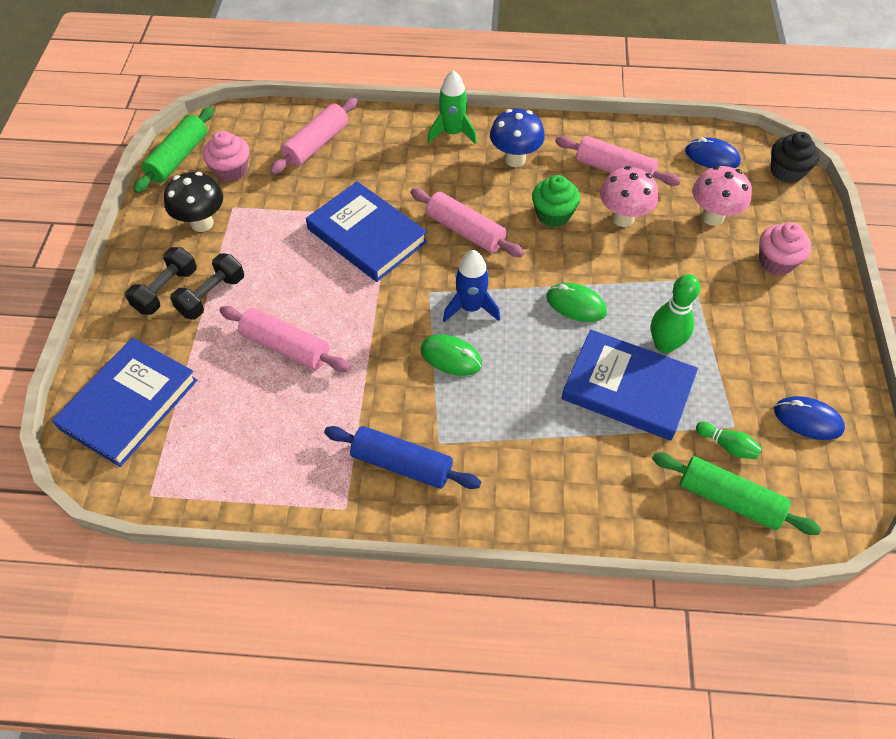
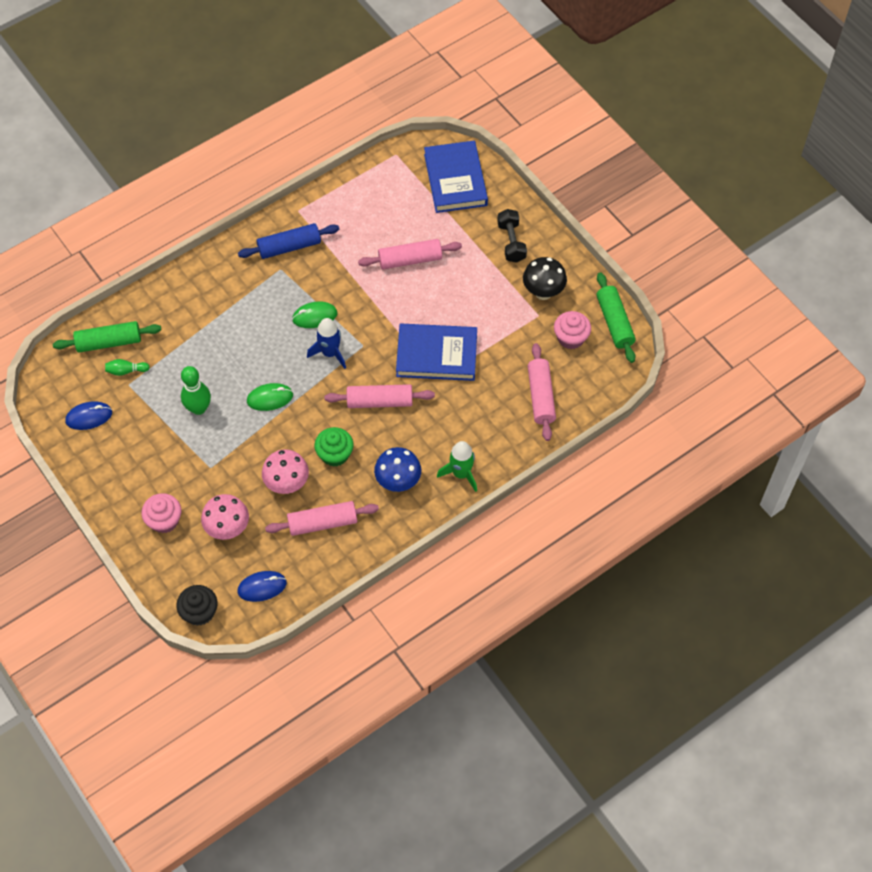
camera: 140 degrees right, 5 degrees up
(212, 296) = (483, 257): black dumbbell -> none
(627, 388) = (202, 366): blue book -> none

